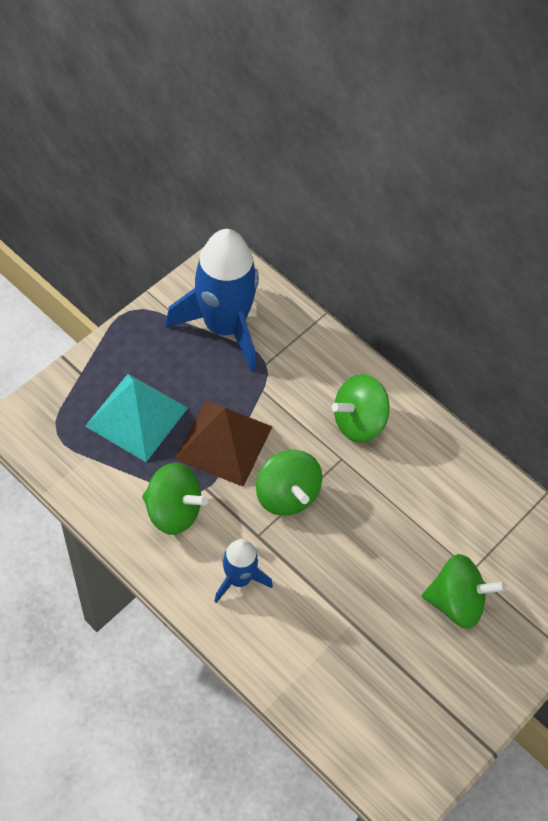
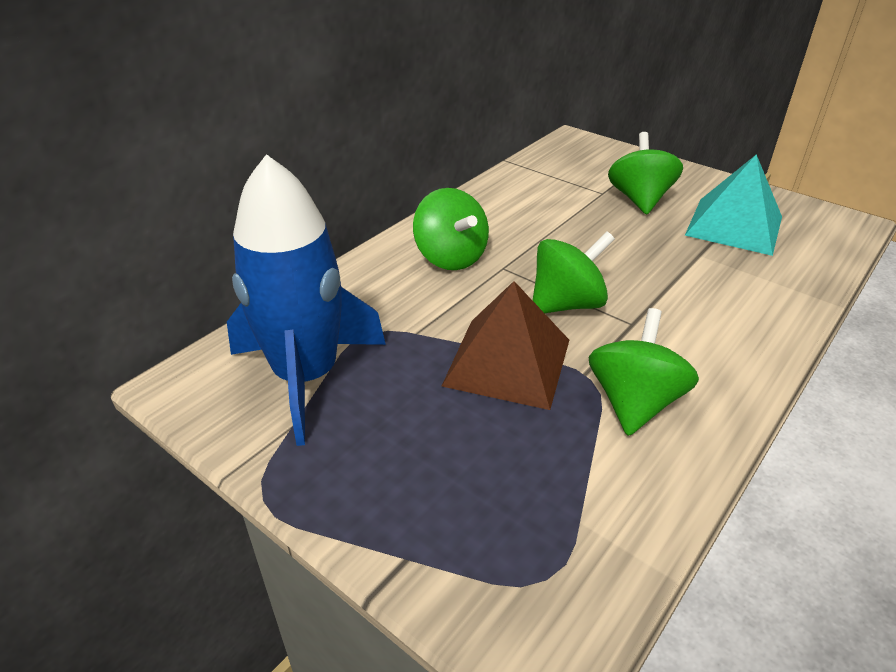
camera: 90 degrees left, 20 degrees down
(137, 416) = (486, 462): turquoise pyramid -> turquoise pyramid (734, 225)
(239, 579) = (699, 334): blue rocket -> none

